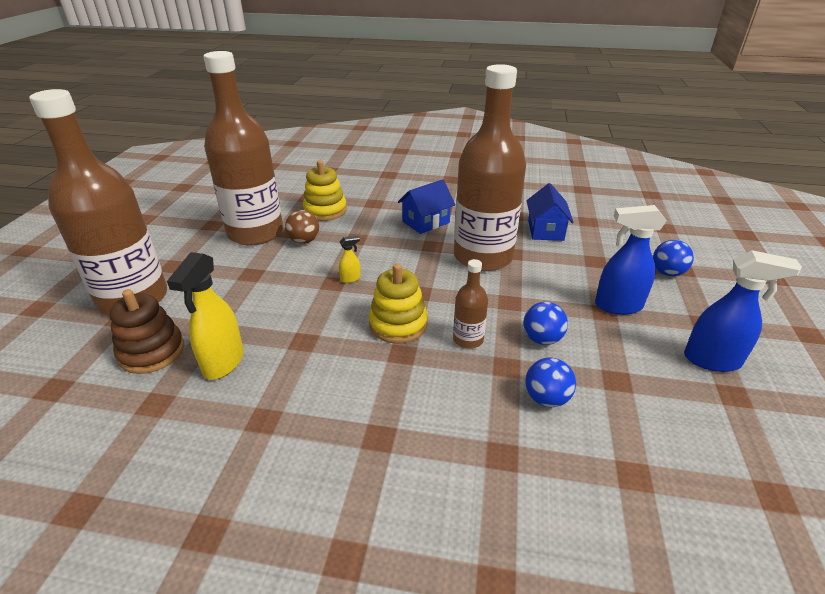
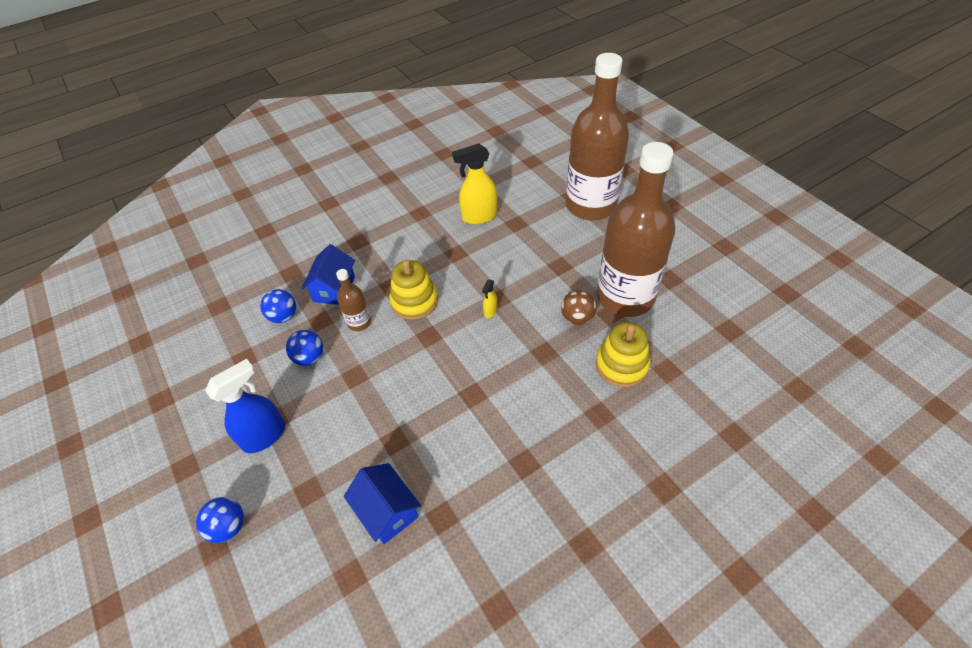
camera: 140 degrees right, 15 degrees up
(152, 352) = (522, 197): brown stacking toy -> none
(223, 363) = (479, 217): yellow spray bottle -> yellow spray bottle turned 75 degrees counterclockwise
(426, 222) = (515, 424): blue house -> blue house (334, 289)
(483, 257) = (416, 414): brown bottle -> none
(712, 360) = (176, 424): blue spray bottle -> none

